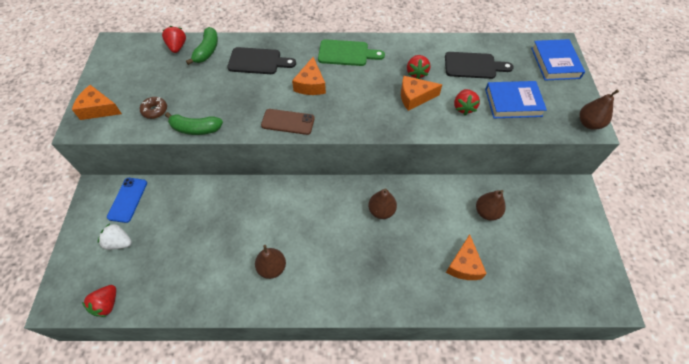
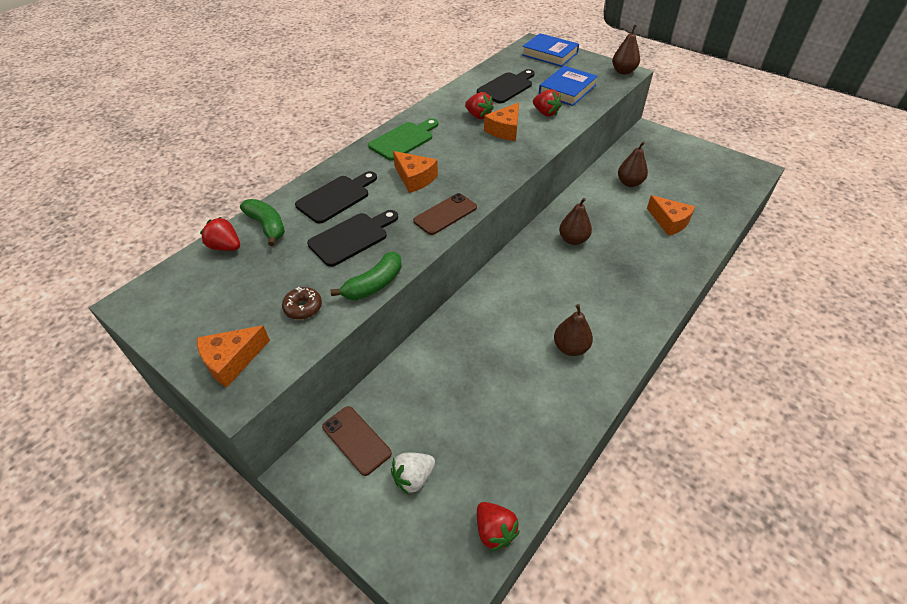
camera: 50 degrees left, 10 degrees down
(127, 200) = (356, 440): blue phone -> brown phone
(228, 92) = (352, 237): none -> black cutting board

